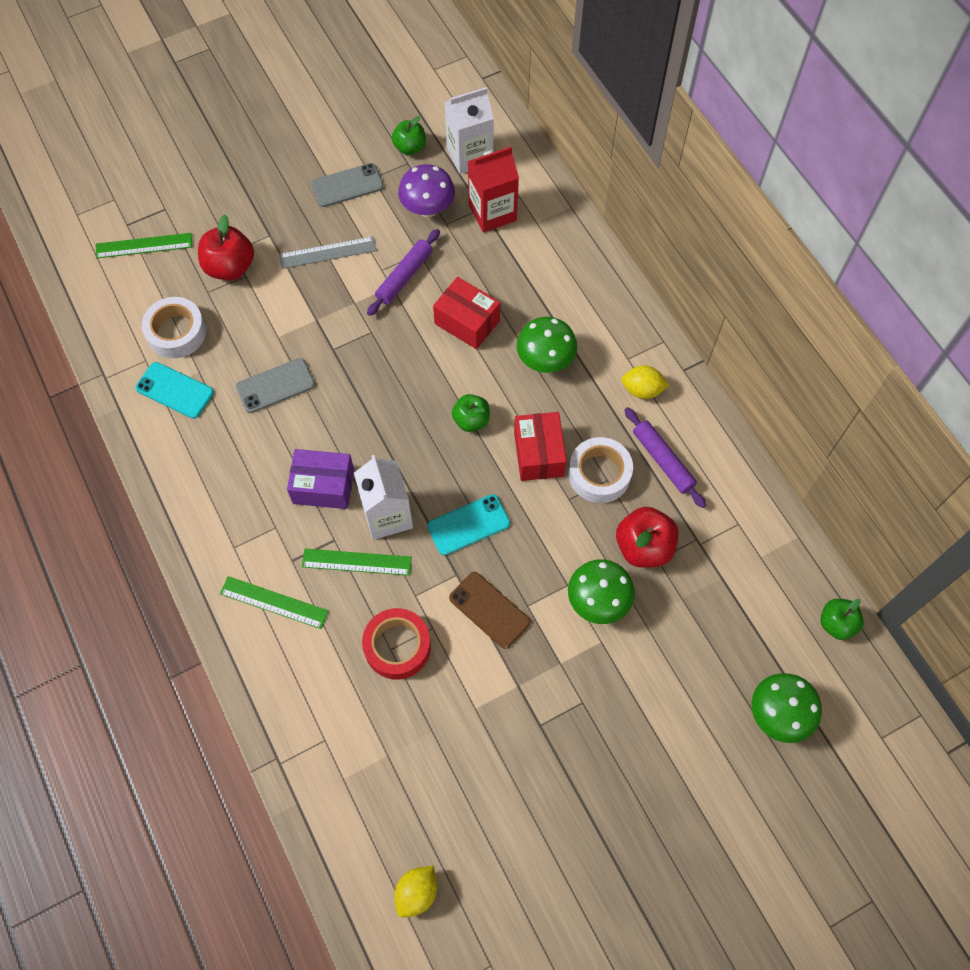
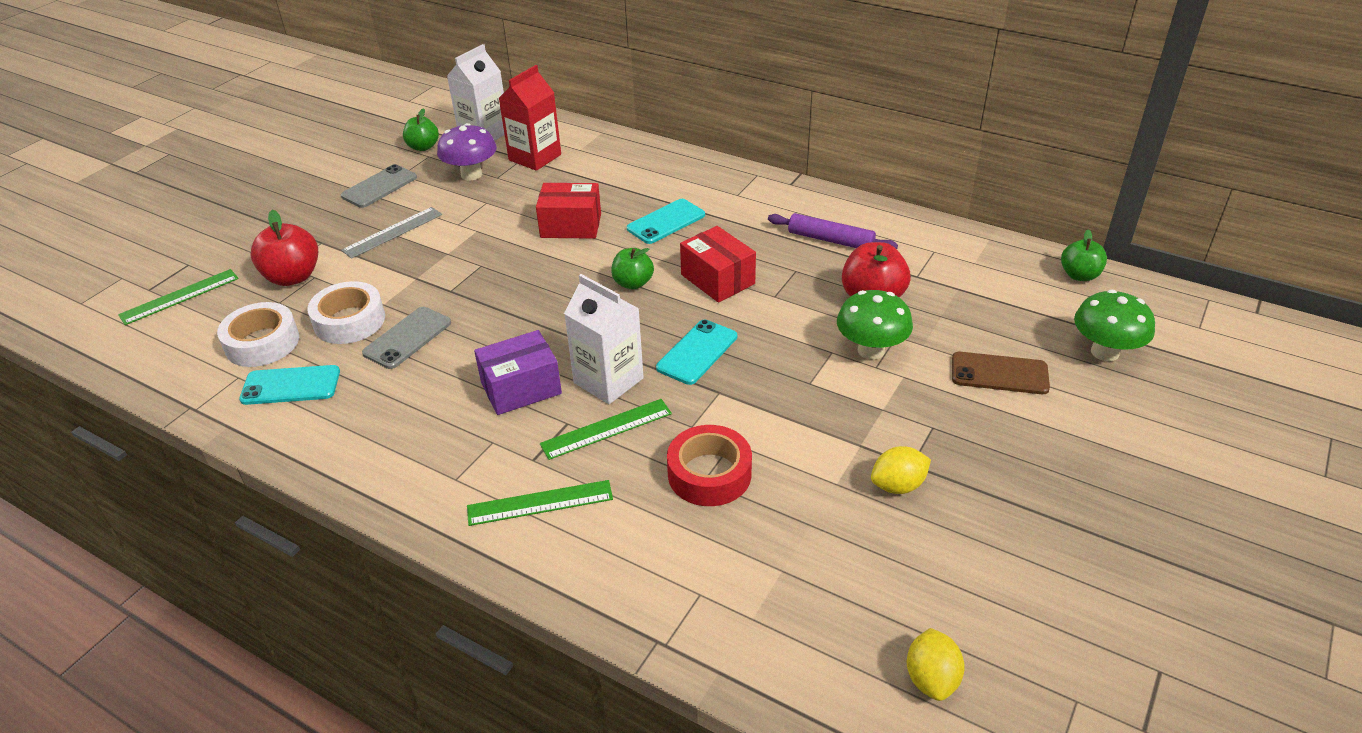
camera: 30 degrees left, 25 degrees down
(404, 277) = (484, 220): purple rolling pin -> none
(489, 610) = (776, 402): brown phone -> brown phone (999, 374)
(545, 360) = (666, 222): green mushroom -> turquoise phone
(599, 474) = (785, 270): white tape -> white tape (349, 321)
(642, 390) = (768, 207): yellow lemon -> yellow lemon (898, 485)

